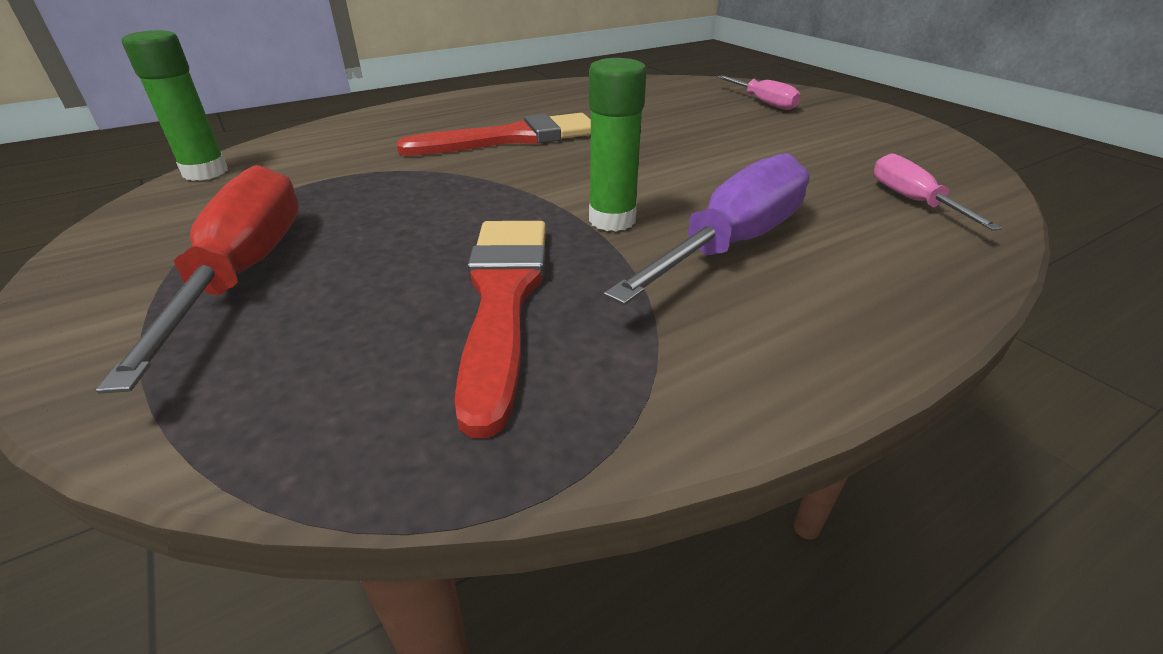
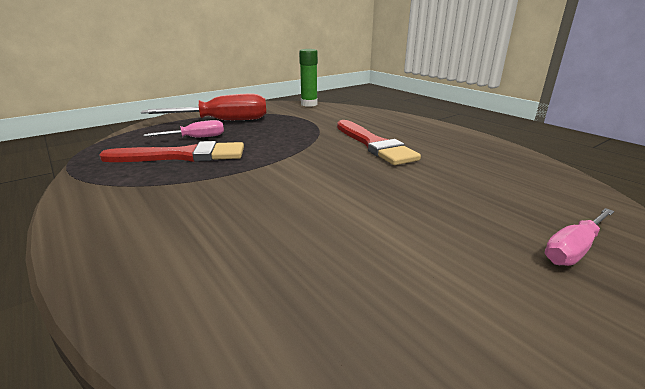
camera: 85 degrees right, 10 degrees down
(612, 220) = (253, 174): green glue stick -> none
(731, 244) = (213, 206): purple screwdriver -> none
(913, 201) = (273, 314): pink screwdriver -> pink screwdriver (196, 138)

